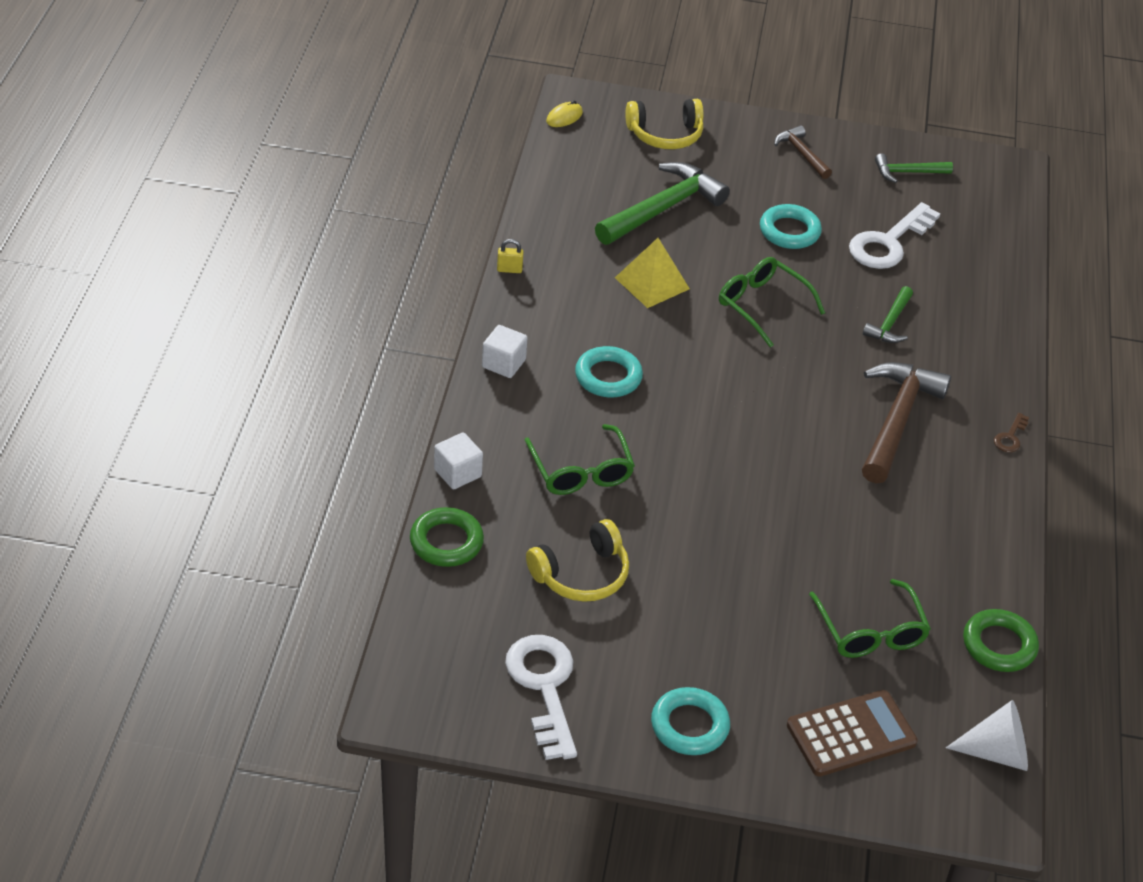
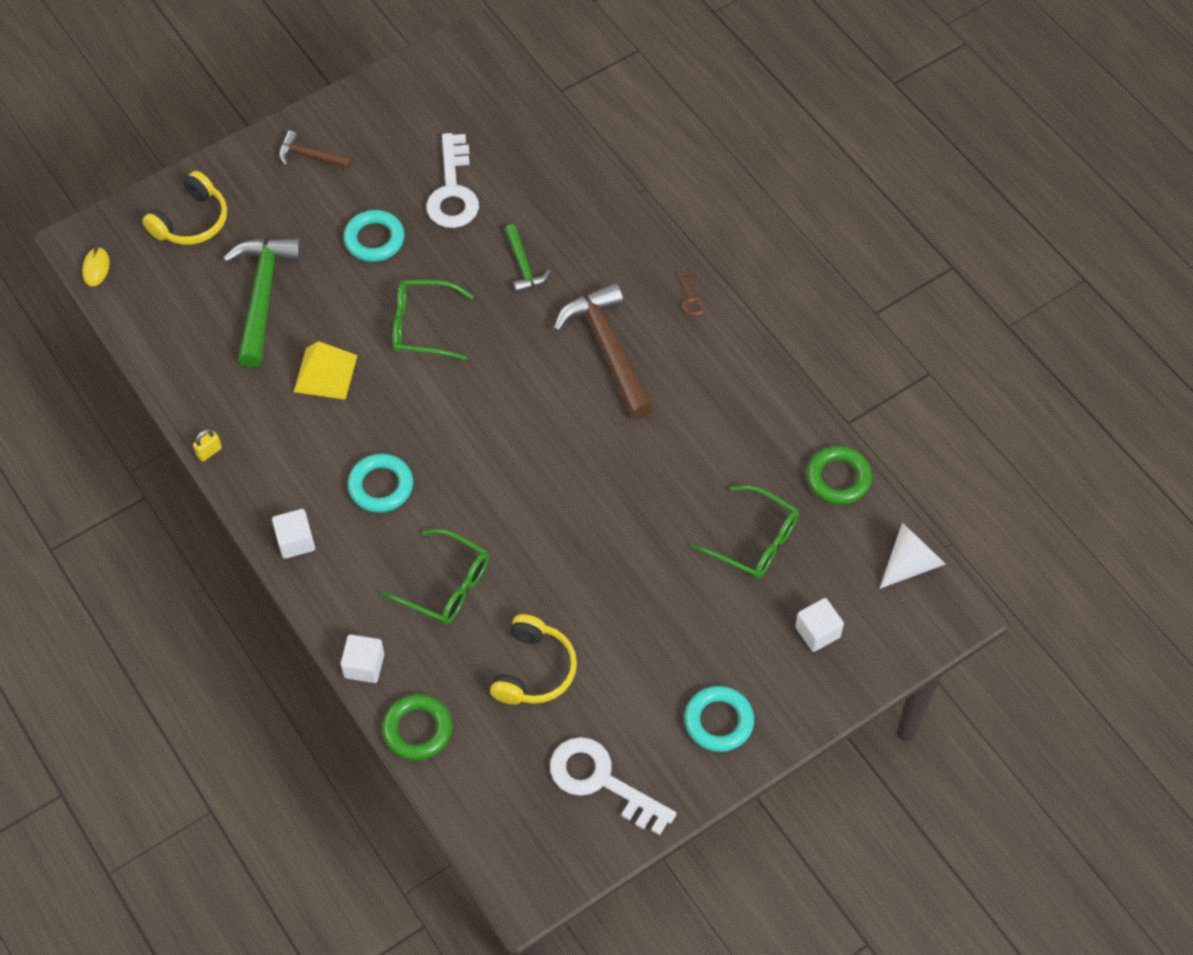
camera: 40 degrees left, 15 degrees up
(851, 734) = (817, 632): brown calculator -> white cube
(907, 172) = (403, 111): green hammer -> none

